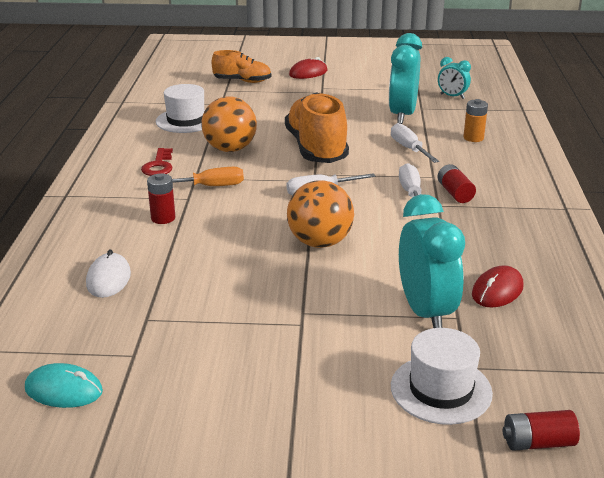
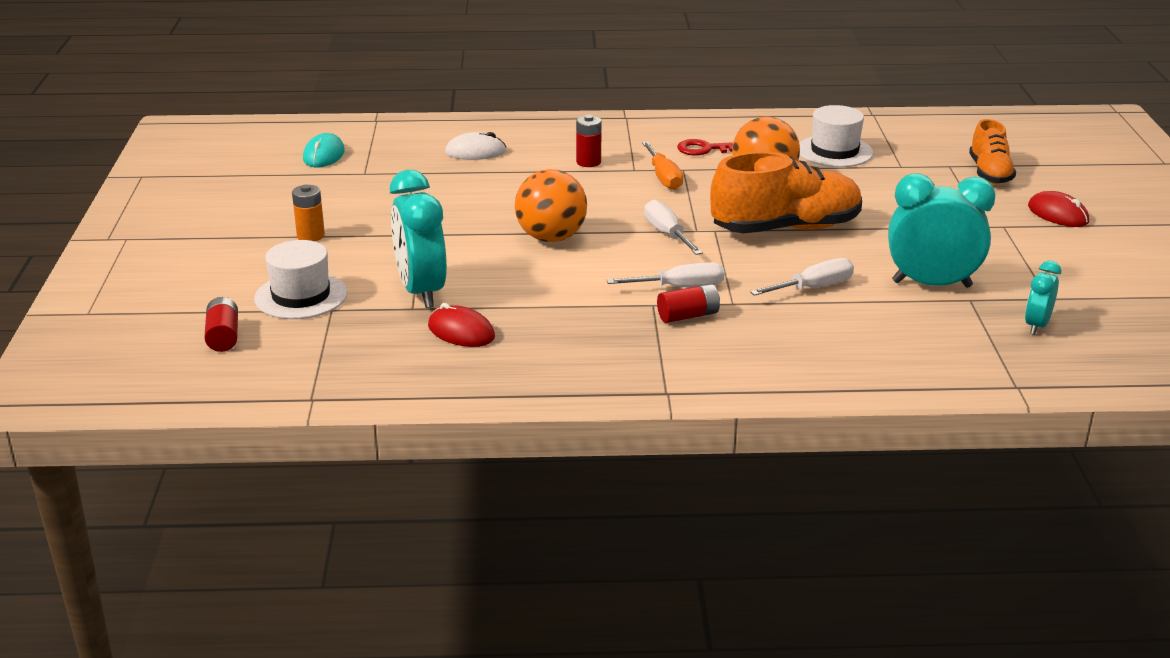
camera: 85 degrees right, 0 degrees up
(425, 312) = (421, 291): turquoise clock -> turquoise clock turned 90 degrees clockwise
(473, 138) = (874, 336): orange battery -> orange battery (310, 236)

